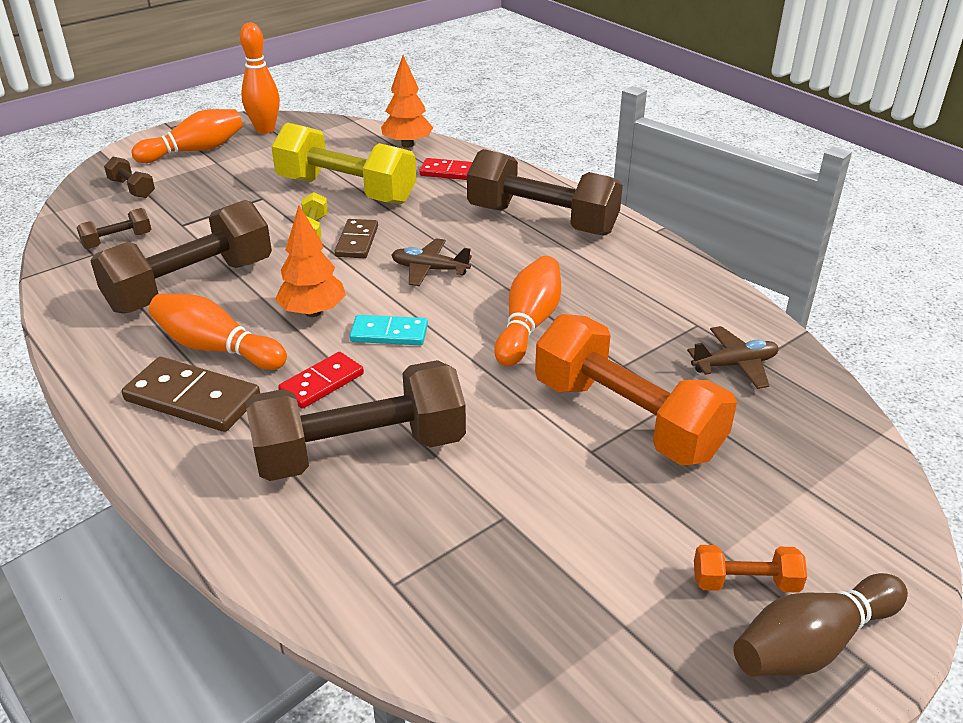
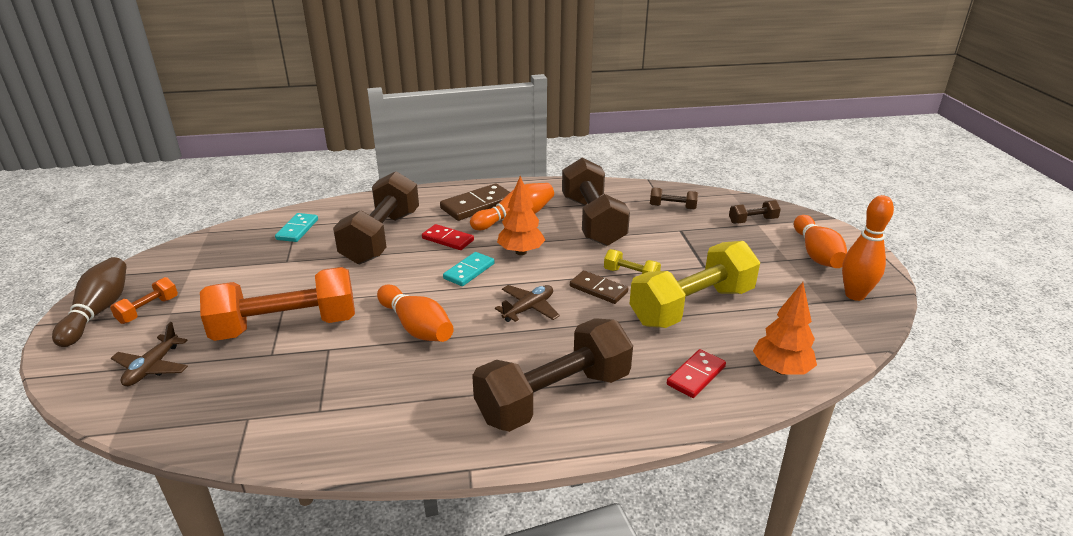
camera: 120 degrees right, 5 degrees down
(117, 240) = (672, 207): brown dumbbell -> brown dumbbell turned 75 degrees counterclockwise
(322, 383) = (448, 239): red domino -> red domino turned 45 degrees counterclockwise
(406, 570) = (297, 229): none -> turquoise domino
(735, 365) = (259, 402): brown plane -> brown plane (152, 367)

